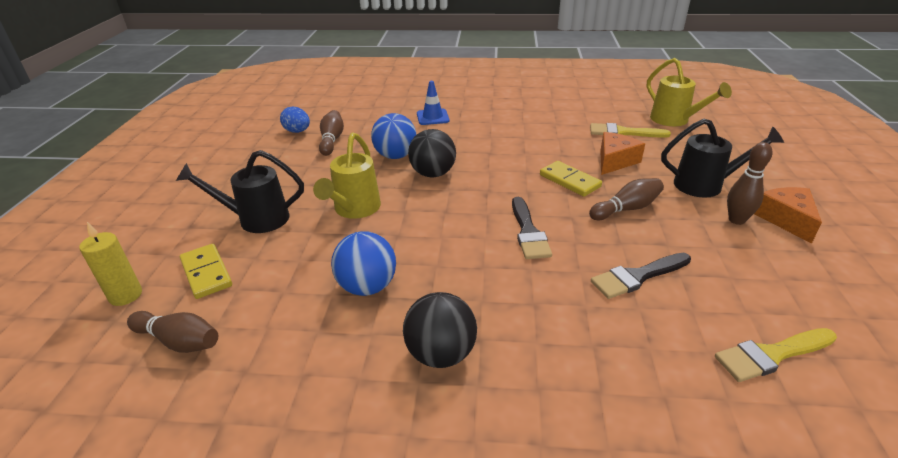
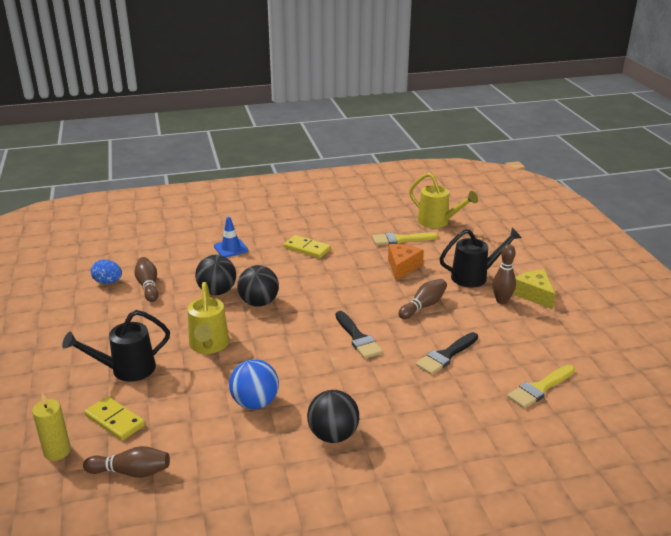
camera: 20 degrees left, 5 degrees down
(395, 156) = (217, 292): blue ball -> black ball
(569, 181) = (373, 290): yellow domino -> yellow domino (307, 249)
(786, 220) = (534, 295): orange cheese -> yellow cheese

